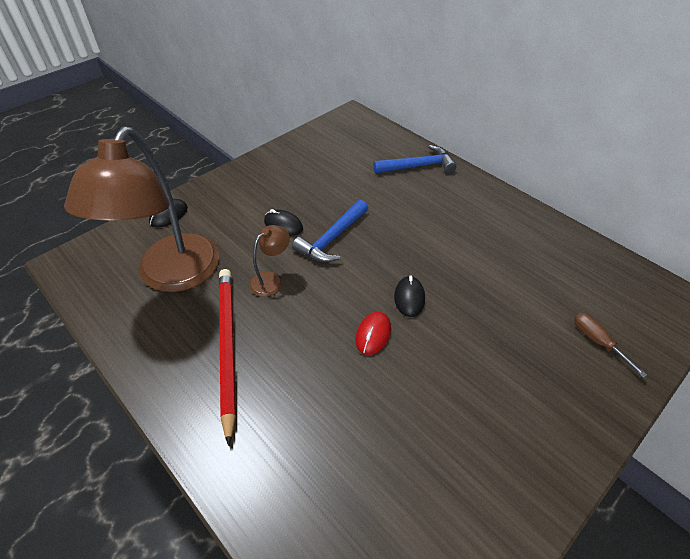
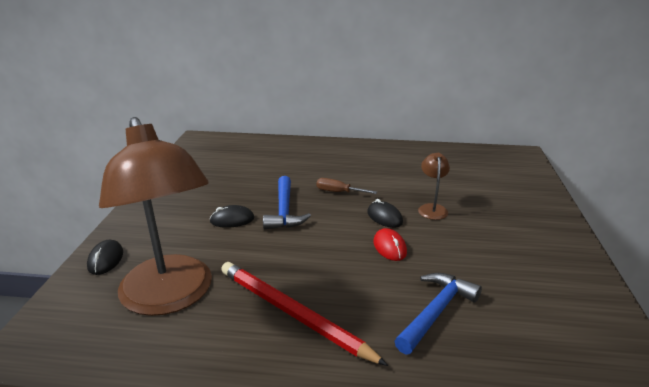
camera: 40 degrees left, 20 degrees down
(271, 279) = (270, 255): brown lamp -> brown lamp (432, 208)
(418, 166) = (291, 149): blue hammer -> blue hammer (436, 311)
(597, 341) = (510, 187): brown screwdriver -> brown screwdriver (338, 192)

